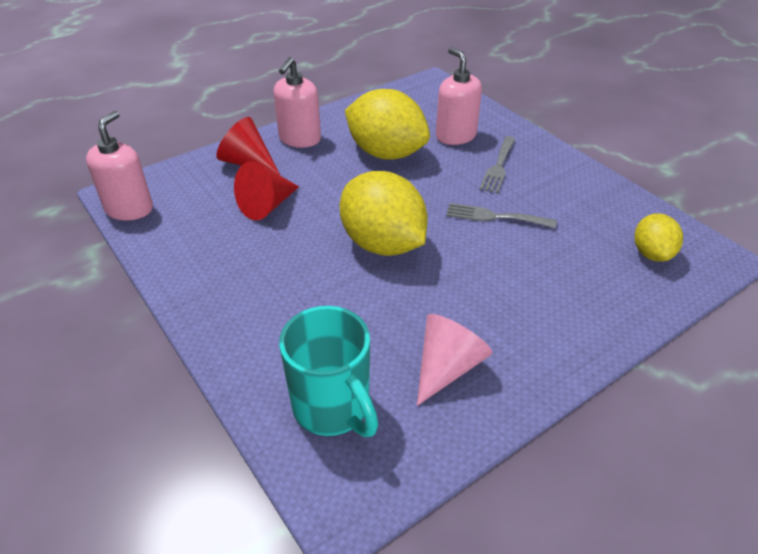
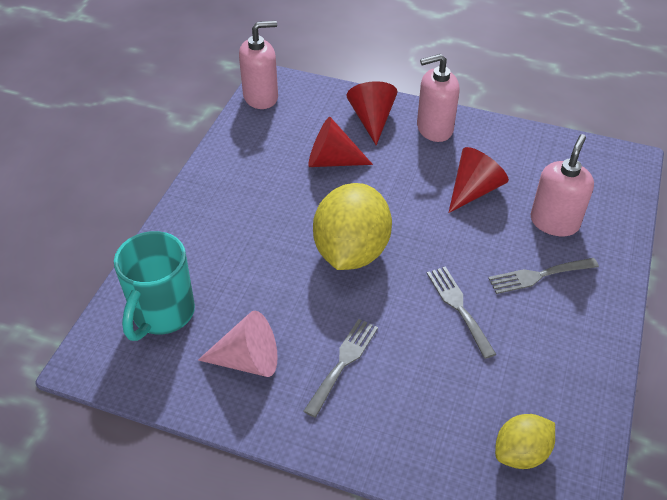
camera: 55 degrees right, 5 degrees up
(386, 153) = (473, 190): yellow lemon -> red cone
(499, 306) = (343, 362): none -> grey fork

